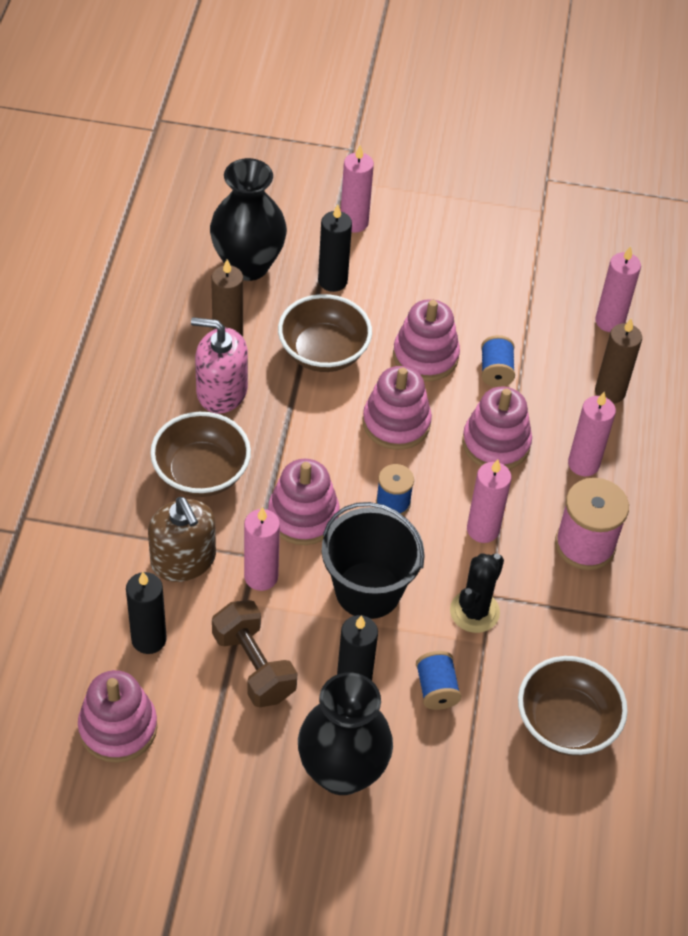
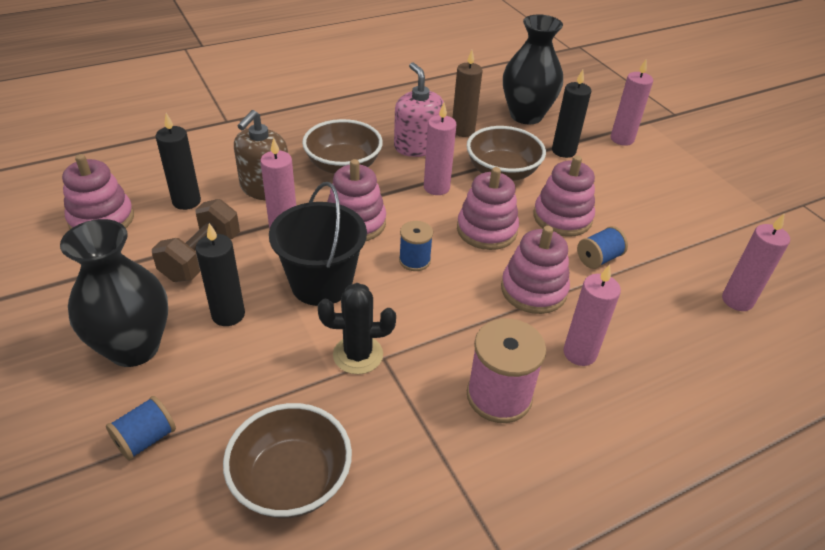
camera: 55 degrees right, 10 degrees down
(436, 689) = (258, 368): blue spool -> blue spool (146, 439)
(483, 529) = (443, 321): pink candle -> pink candle (436, 187)
(610, 392) = (671, 335): brown candle -> none

